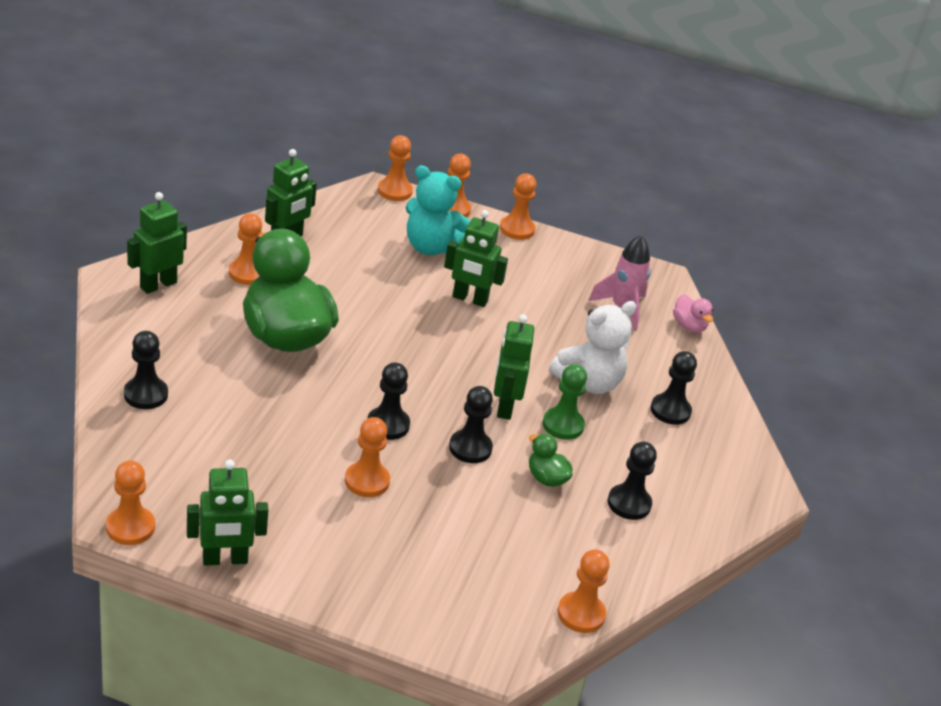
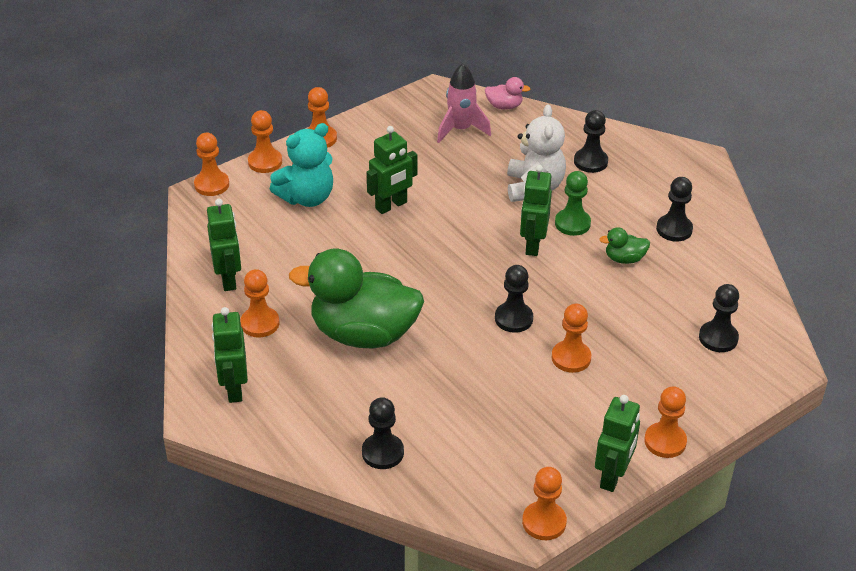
camera: 50 degrees left, 5 degrees up
(470, 448) = (568, 284): black pawn -> black pawn (718, 338)
(504, 406) = (532, 245): green robot -> green robot turned 60 degrees clockwise
(581, 614) = (768, 305): orange pawn -> orange pawn (665, 441)

